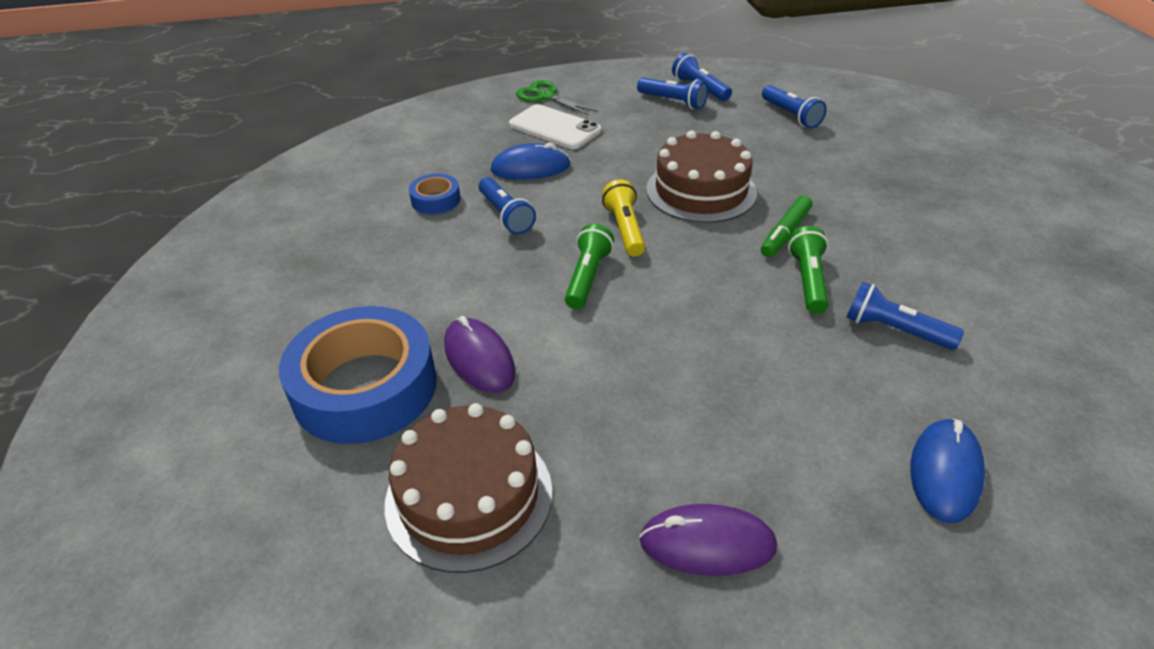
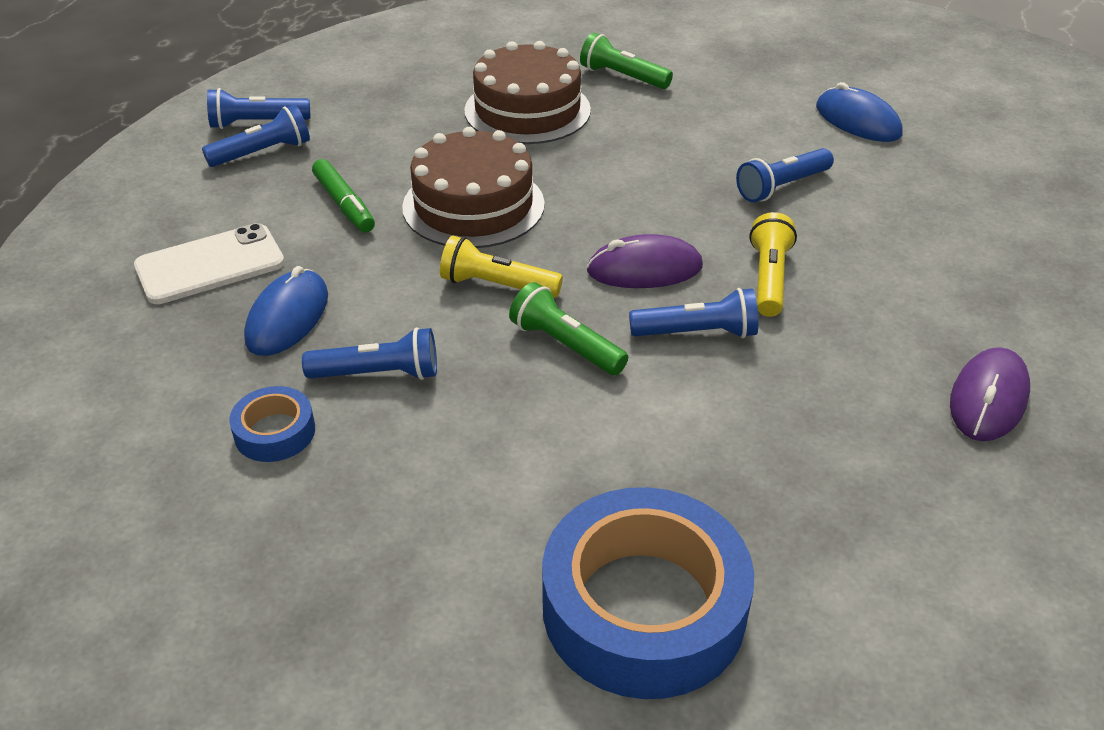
camera: 65 degrees left, 0 degrees up
(469, 496) = (870, 552): brown cake -> brown cake (527, 110)
(479, 359) = (653, 482): purple mouse -> purple mouse (644, 269)
(546, 96) = (115, 246): green scissors -> none
(754, 356) = (769, 278): none -> yellow flashlight
(785, 233) = (597, 184): green marker -> green marker (344, 204)
(791, 115) = (389, 92): blue flashlight -> blue flashlight (697, 333)
(808, 280) = (681, 202): green flashlight -> green flashlight (622, 77)
(945, 472) = (957, 238): blue mouse -> blue mouse (857, 121)

